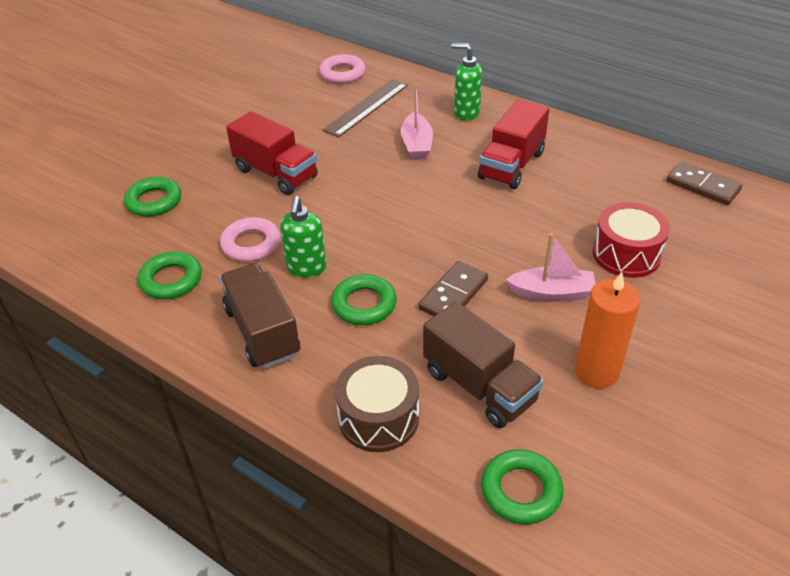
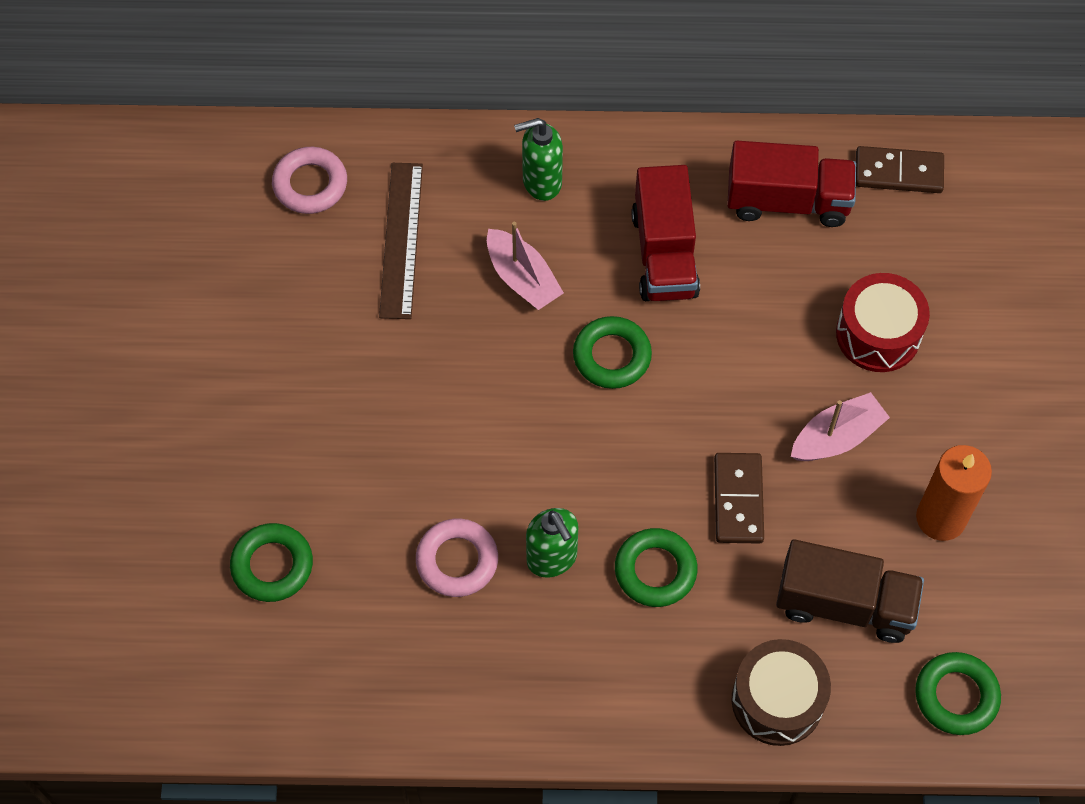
camera: 35 degrees left, 20 degrees up
(171, 280) = (412, 667): green ring -> green ring (612, 356)
(262, 331) = (578, 672): brown truck -> none
(276, 173) = (385, 430): red truck -> red truck (787, 201)

